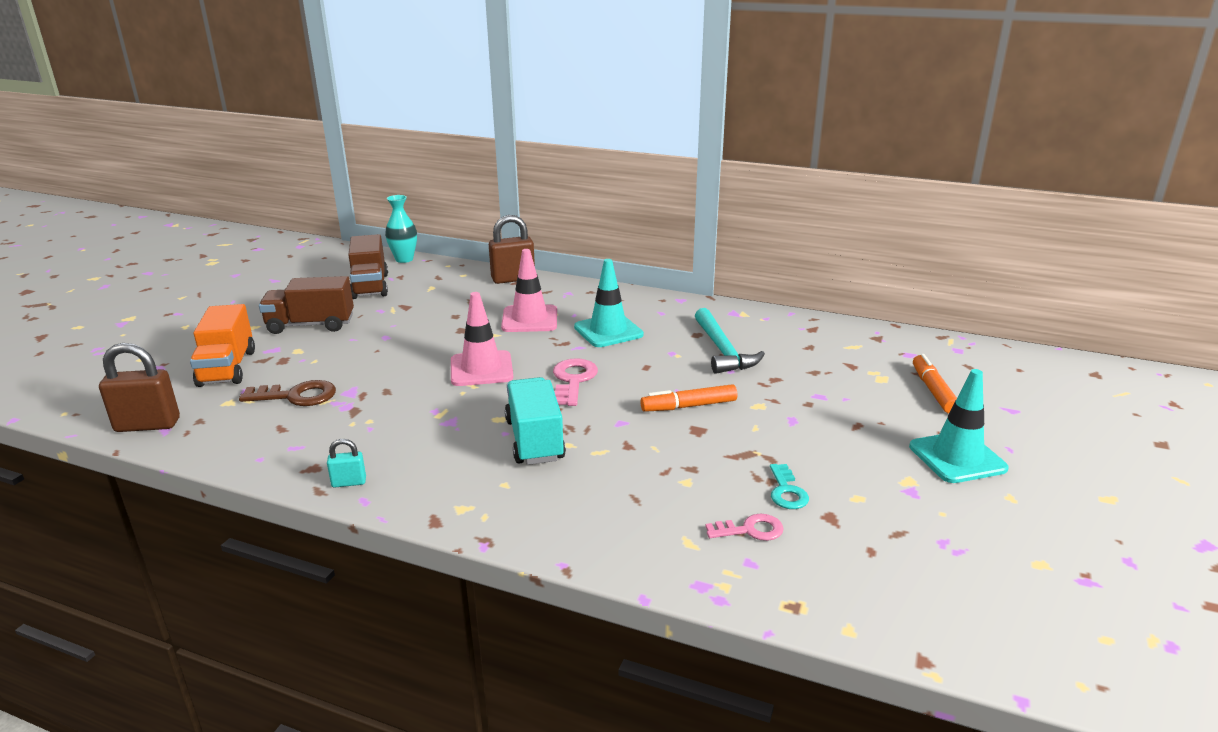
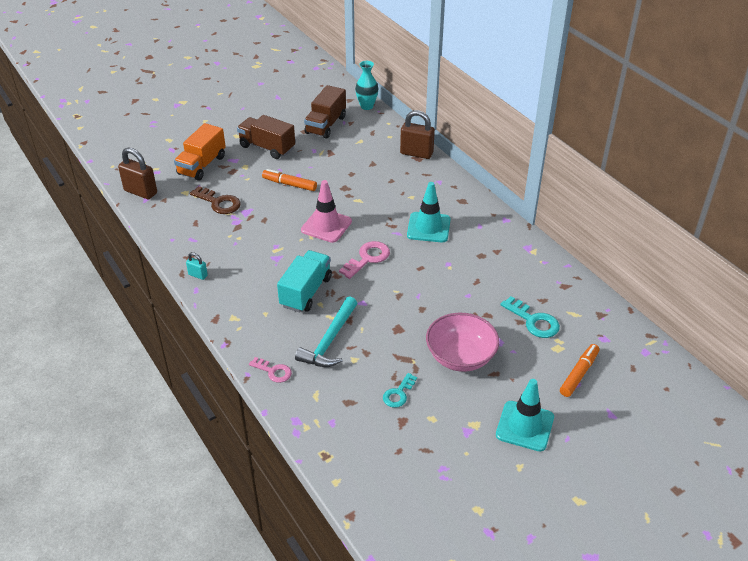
camera: 35 degrees right, 15 degrees up
(529, 319) = (391, 196): pink traffic cone -> none
(689, 406) = (412, 310): orange marker -> orange marker (289, 184)
(722, 350) = (481, 276): turquoise hammer -> turquoise hammer (329, 341)
(750, 530) = (353, 405): pink key -> pink key (273, 371)
(802, 426) = (460, 357): none -> pink bowl
(827, 366) = (534, 321): none -> turquoise key

